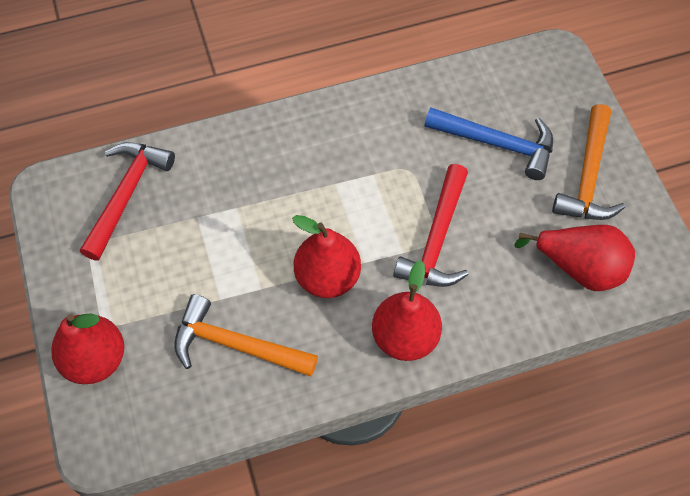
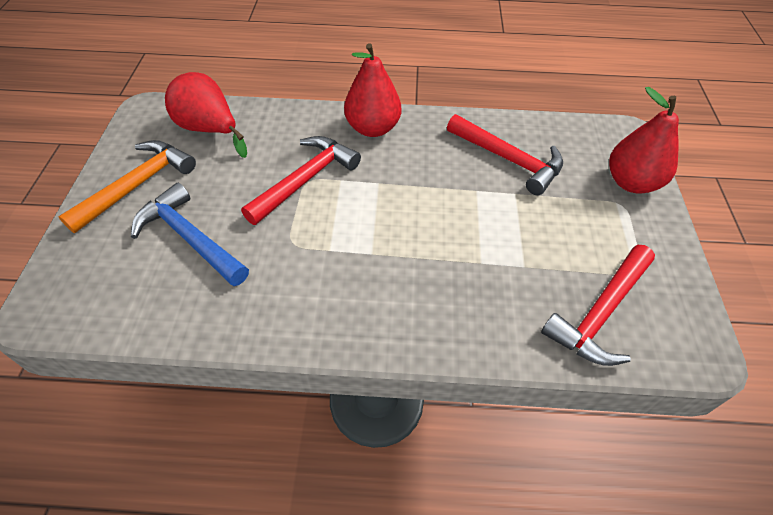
camera: 160 degrees left, 10 degrees down
(236, 345) = (508, 159): orange hammer -> red hammer
(327, 277) = (415, 181): red pear -> none

